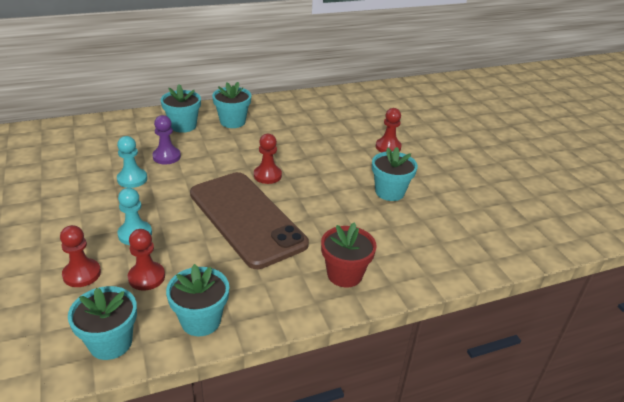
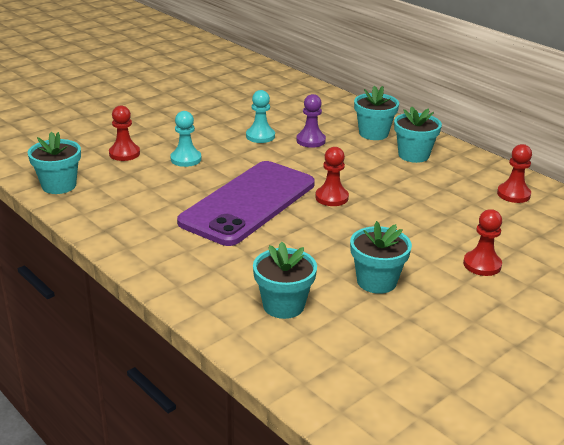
camera: 70 degrees right, 5 degrees down
(146, 277) = (136, 179): red pawn -> red pawn (513, 194)
(201, 320) = (98, 215): turquoise flower pot -> turquoise flower pot (283, 305)
(246, 218) = (248, 203): brown phone -> purple phone
(344, 274) = (201, 275): red flower pot -> none

